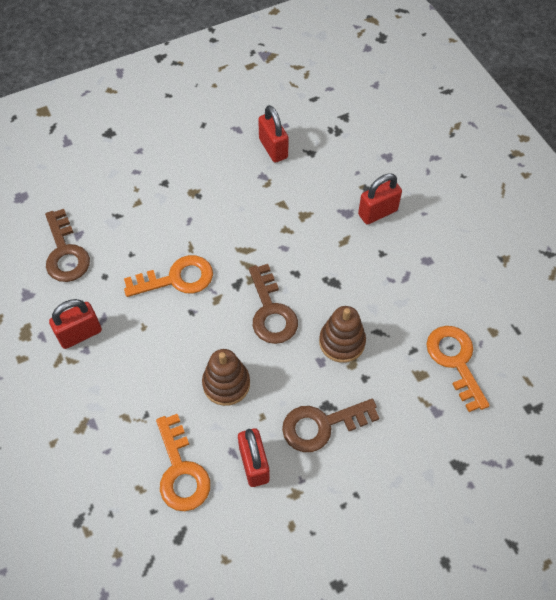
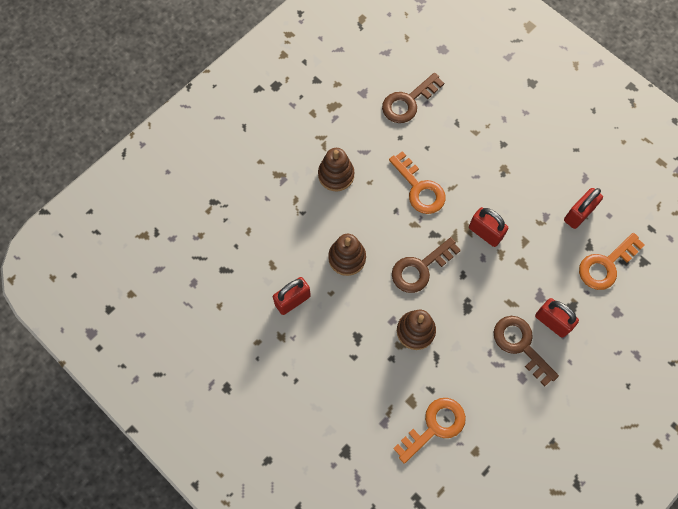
camera: 70 degrees right, 10 degrees up
(80, 334) = (346, 142): red padlock -> red padlock (485, 233)
(116, 360) = (336, 175): none -> brown stacking toy
(181, 471) = (270, 252): orange key -> orange key (606, 265)
(322, 425) = (340, 338): brown key -> brown key (520, 345)

